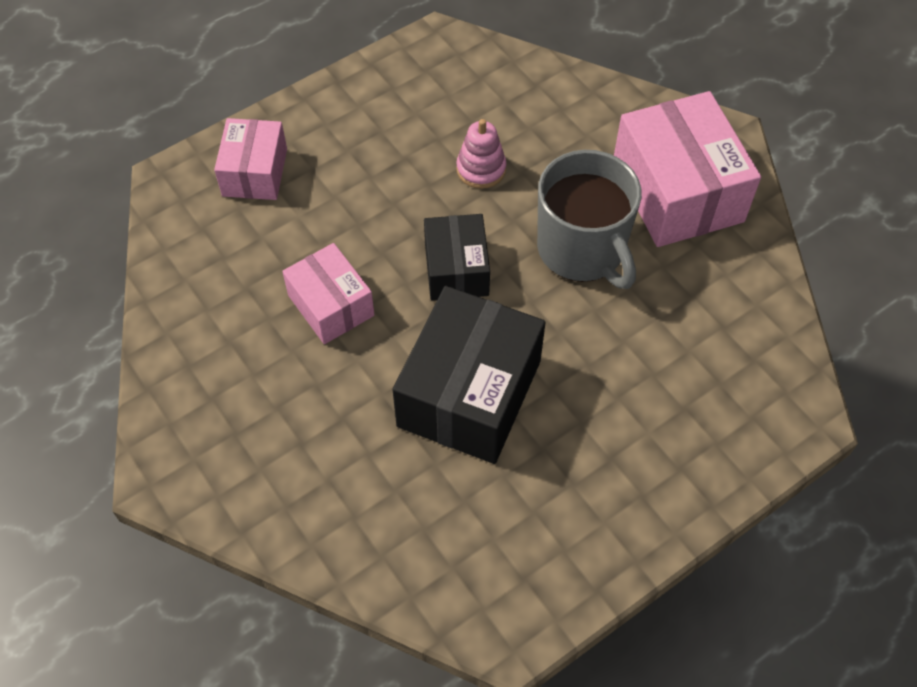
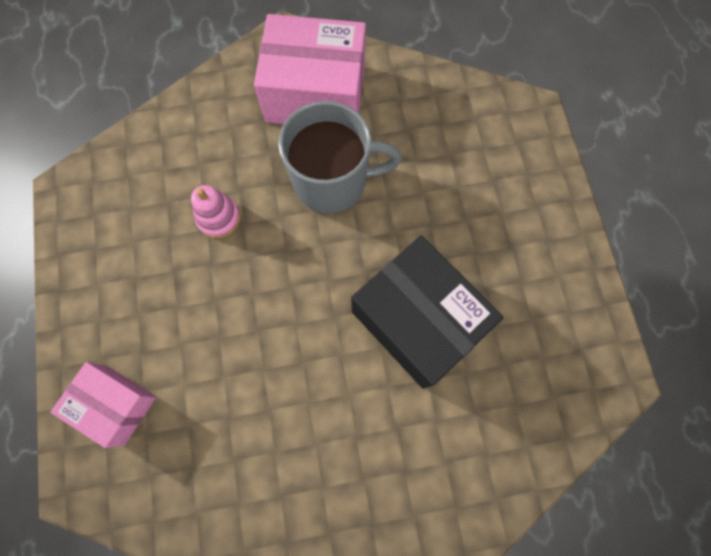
camera: 65 degrees left, 15 degrees up
(331, 305) = (287, 394): pink box -> none
(456, 269) = (303, 279): black box -> none

